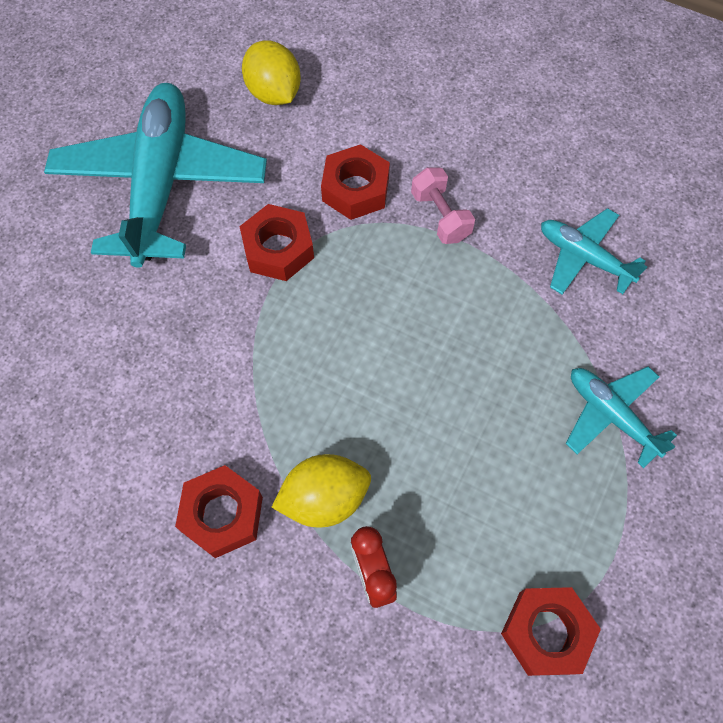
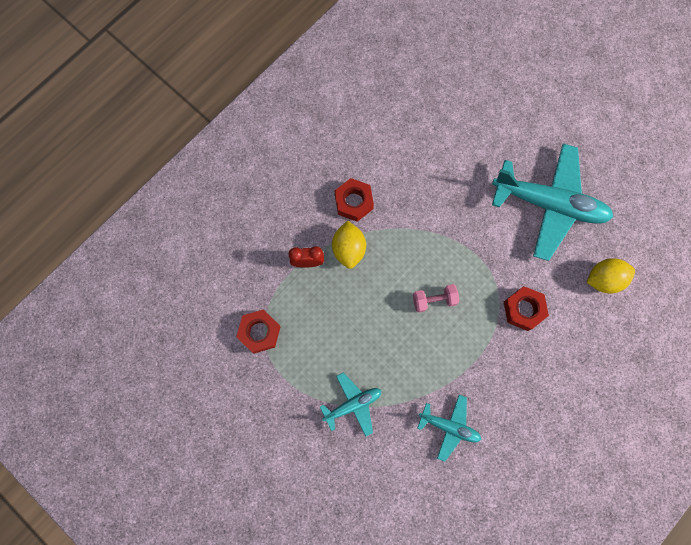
camera: 105 degrees right, 10 degrees up
(278, 249) = (492, 258): red nut -> none
(440, 216) = (495, 352): pink dumbbell -> pink dumbbell (434, 300)
(584, 257) = (449, 427): turquoise plane -> turquoise plane turned 60 degrees clockwise

